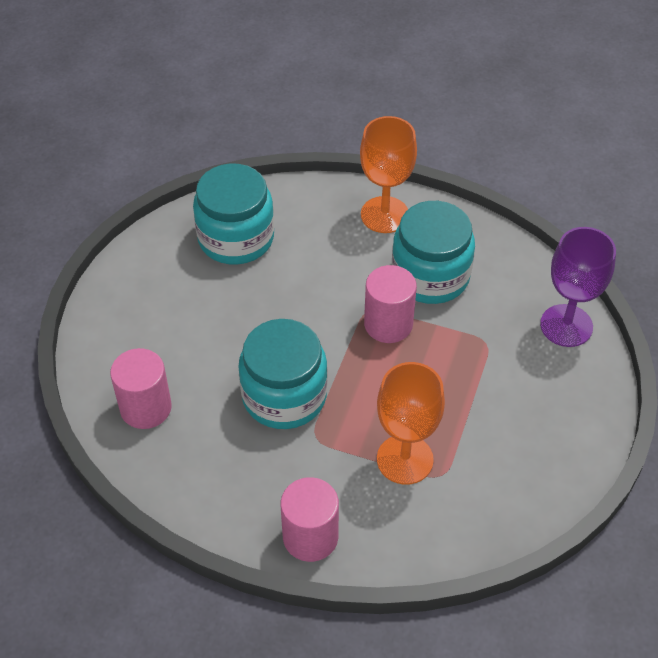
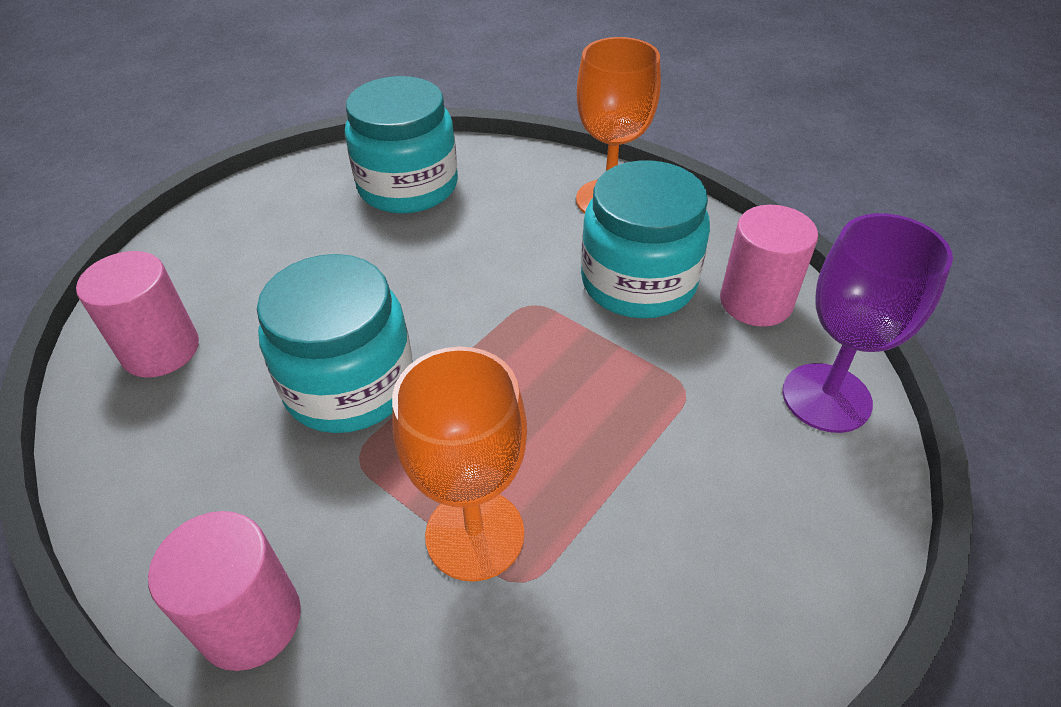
camera: 20 degrees right, 5 degrees down
(388, 324) = (549, 328): pink cylinder -> pink cylinder (755, 302)

